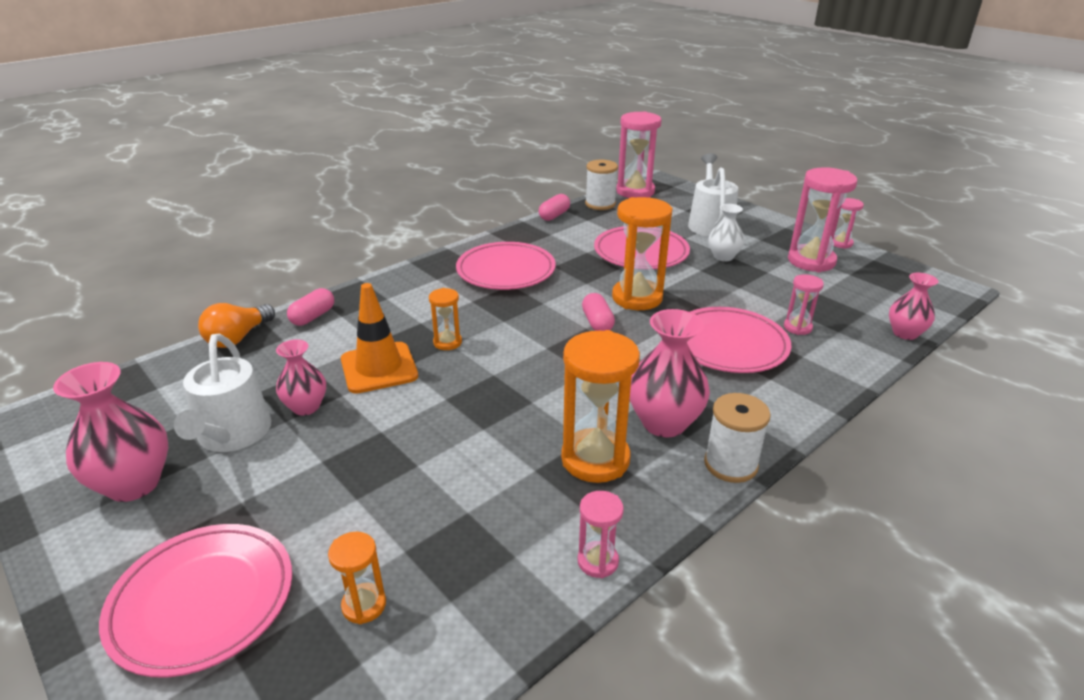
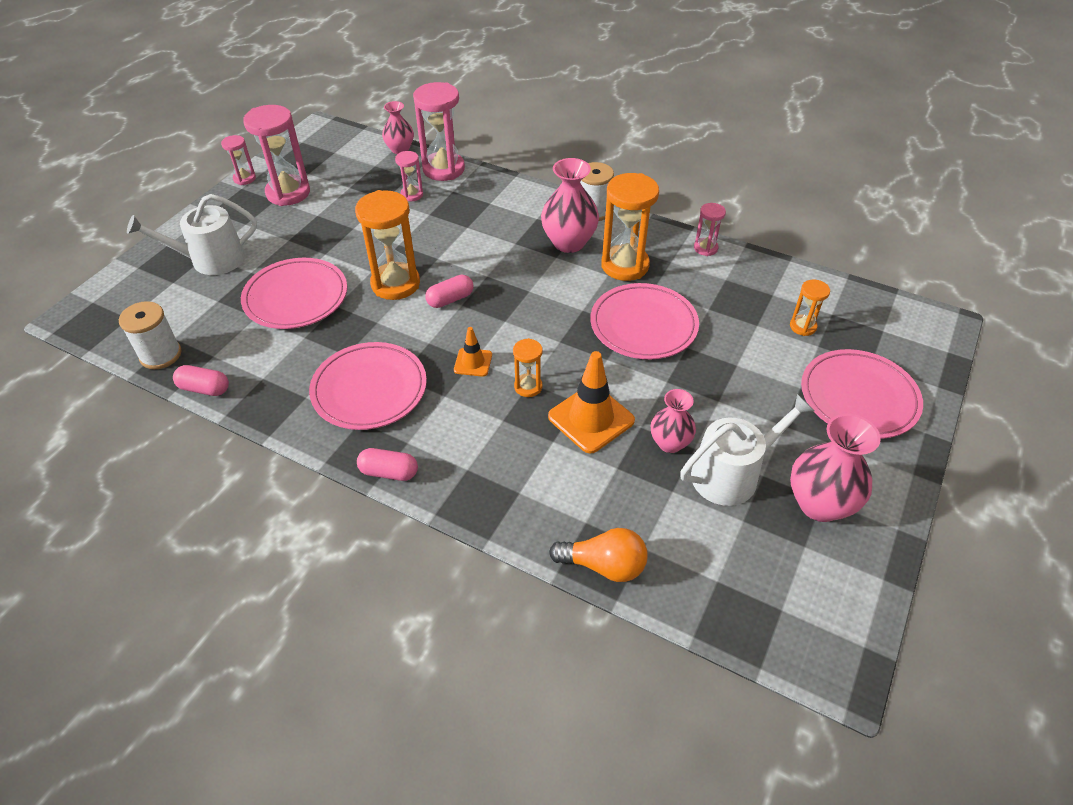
camera: 110 degrees left, 15 degrees up
(313, 317) = (533, 518): pink capsule -> pink capsule (389, 472)
(501, 320) = (473, 362): none -> orange traffic cone
(635, 191) = (113, 332): pink hourglass -> pink hourglass (443, 169)
(723, 257) = (292, 243): white vase -> none
(729, 344) = (453, 225): pink plate -> pink plate (643, 325)

